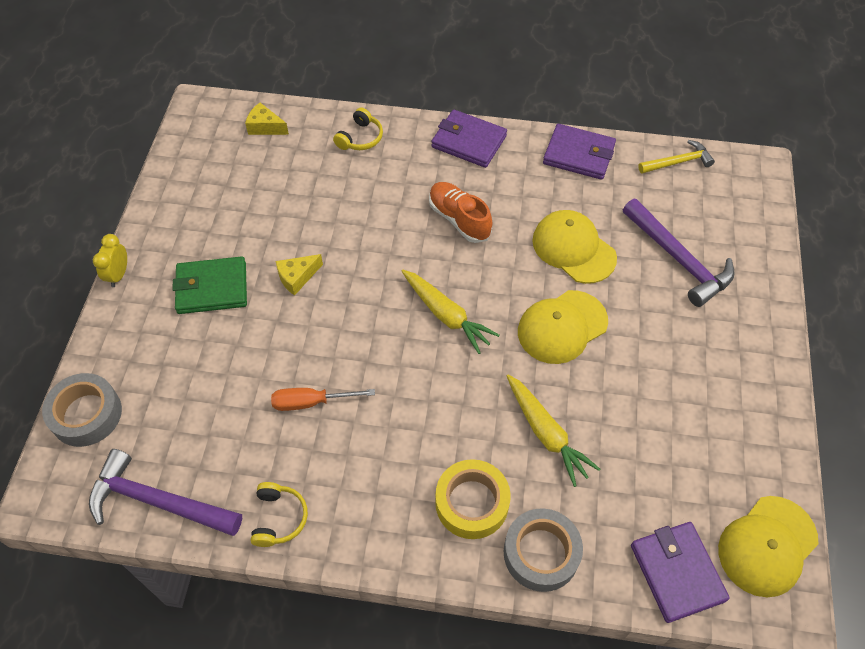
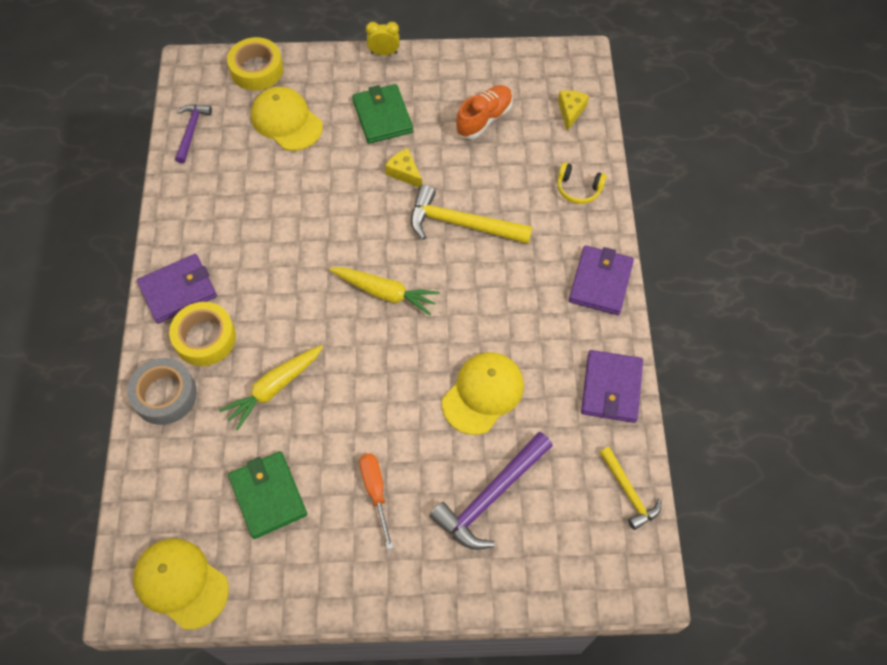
camera: 80 degrees right, 5 degrees up
(86, 414) = (257, 69): grey tape -> yellow tape
(158, 501) = (192, 131): purple hammer -> purple hammer, size x0.60
(279, 518) = (183, 208): yellow headphones -> none
(311, 402) = (284, 208): orange screwdriver -> orange screwdriver (375, 491)
(377, 236) = (461, 224): none -> yellow hammer
(446, 315) = (385, 293): yellow carrot -> yellow carrot turned 105 degrees counterclockwise
(459, 219) = (497, 287): orange shoe -> orange shoe (484, 119)
(562, 327) = (388, 391): yellow cap -> yellow cap (286, 121)
(671, 450) = (268, 496): none -> green wallet
(677, 572) = (153, 504): purple wallet -> purple wallet (178, 290)

